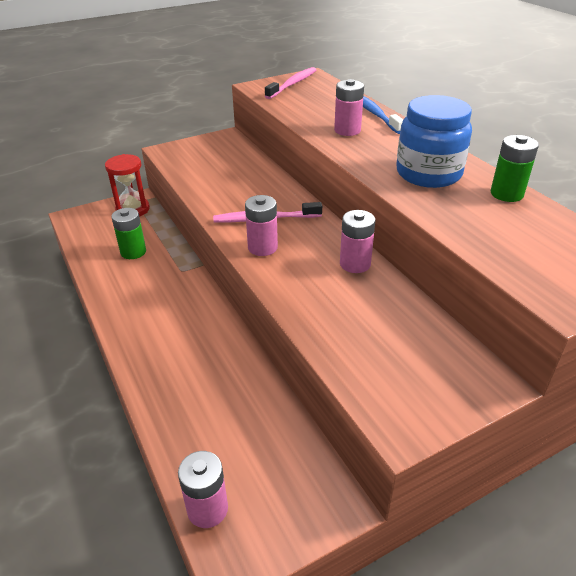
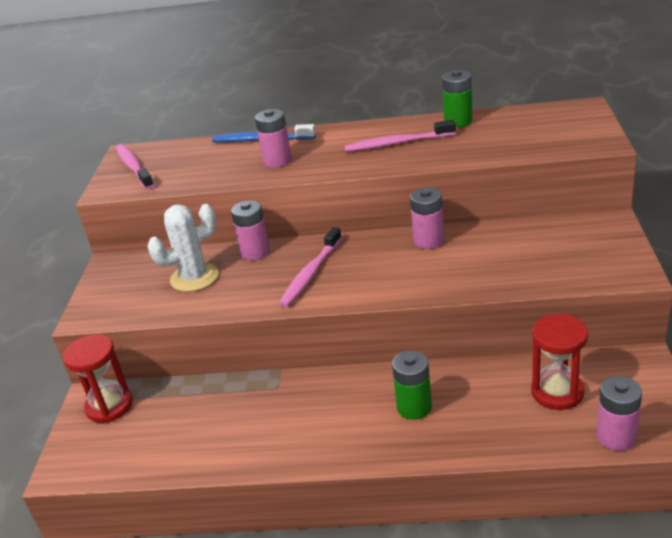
camera: 55 degrees left, 5 degrees down
(133, 252) = (203, 421): green battery -> green battery (414, 407)
(229, 172) = (194, 277): none -> white cactus
(253, 442) = (557, 392): none -> red hourglass
(262, 247) = (359, 286): pink battery -> pink battery (255, 252)
(428, 174) = (397, 143): blue jar -> pink toothbrush

